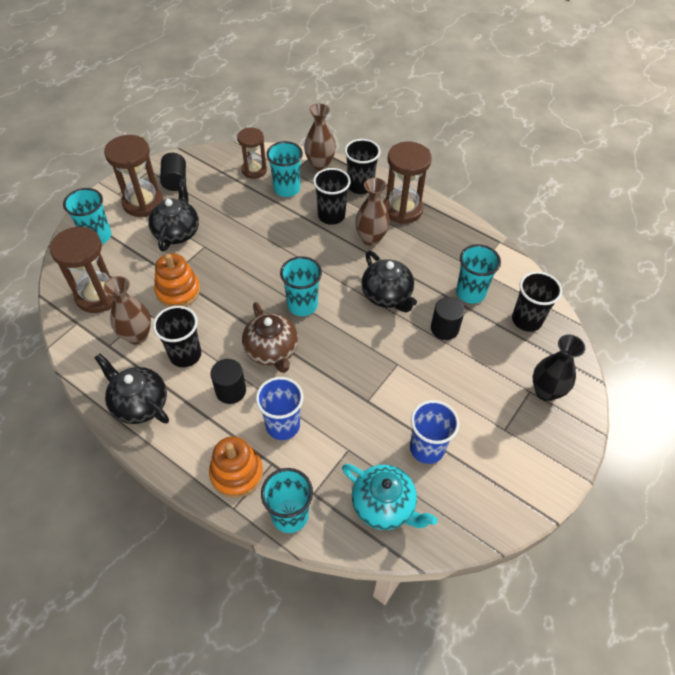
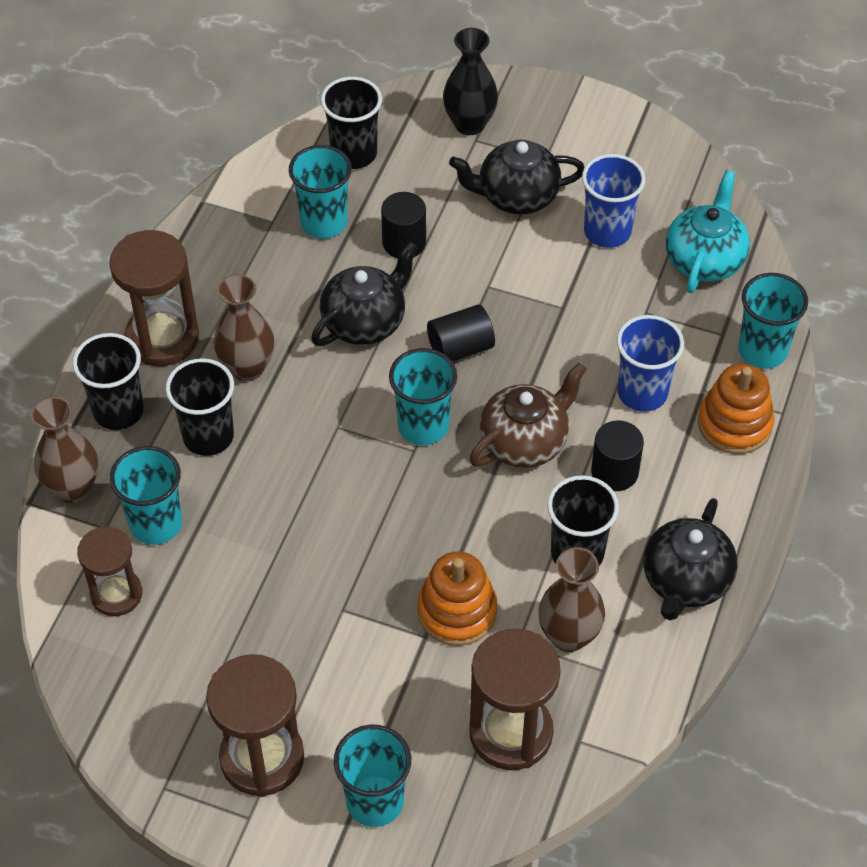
camera: 105 degrees left, 0 degrees up
(175, 181) = (183, 724): black cylinder -> black cylinder (460, 348)
(177, 232) = (322, 666): black teapot -> black teapot (516, 196)

